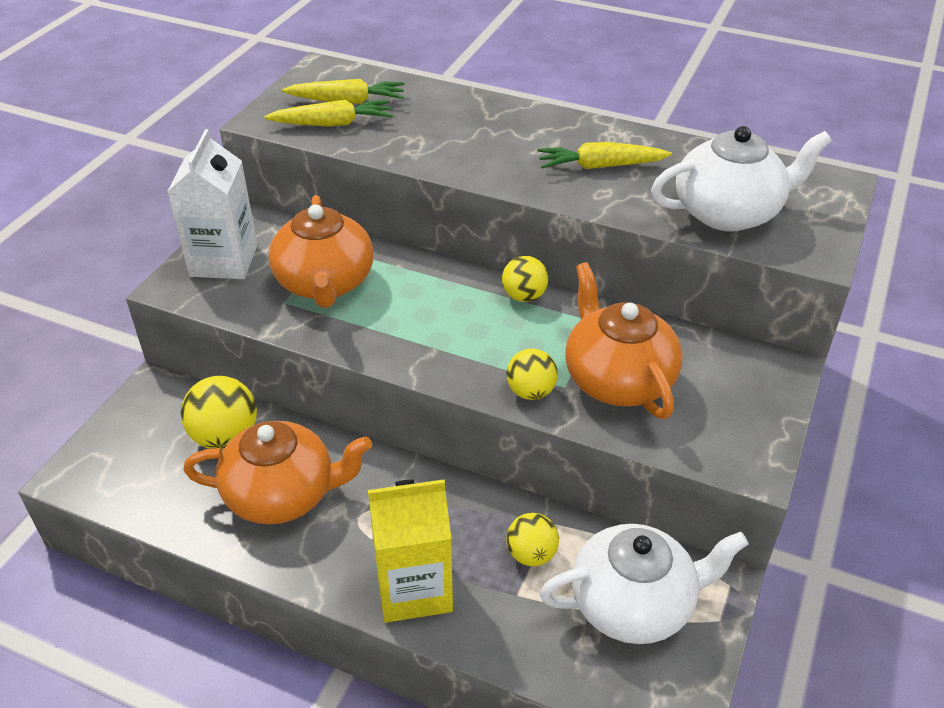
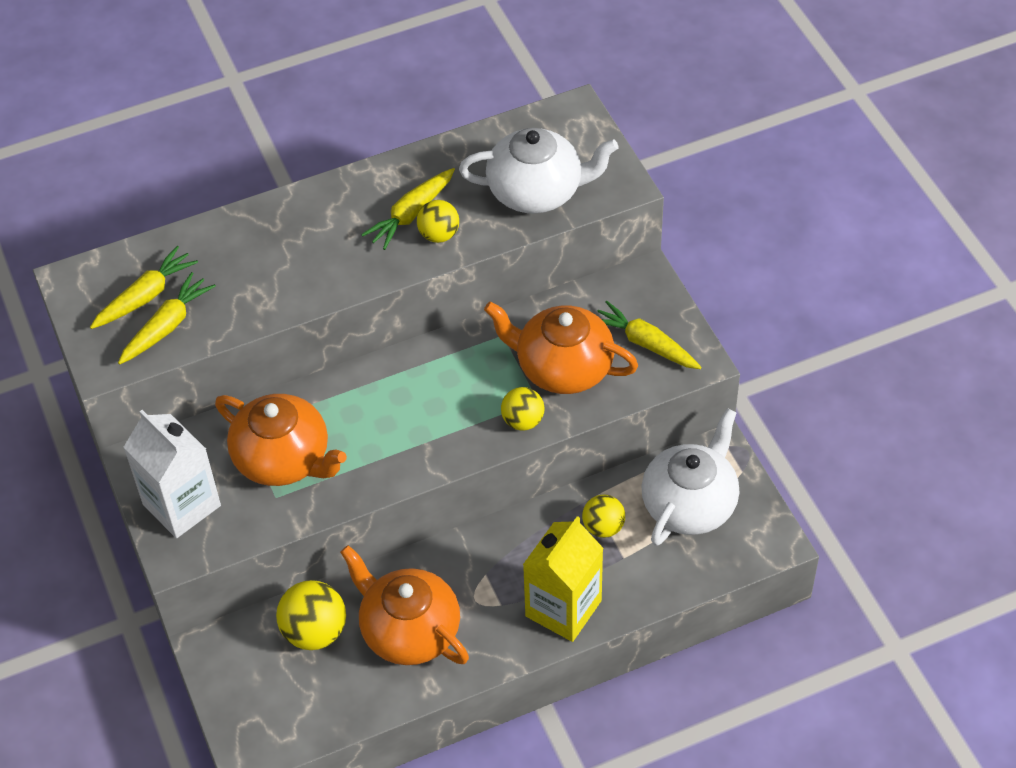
camera: 45 degrees left, 10 degrees up
(283, 494) = (409, 630): orange teapot -> orange teapot turned 90 degrees counterclockwise
(524, 296) = (432, 354): yellow ball -> yellow ball (439, 235)
(718, 416) = (646, 344): none -> yellow carrot
(729, 212) = (537, 191): white teapot -> white teapot turned 60 degrees clockwise

